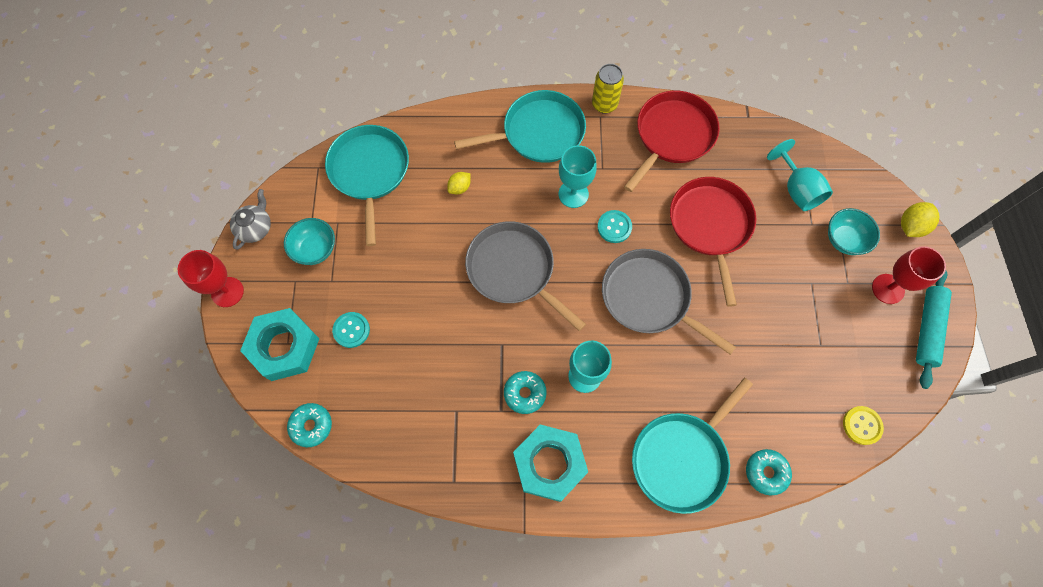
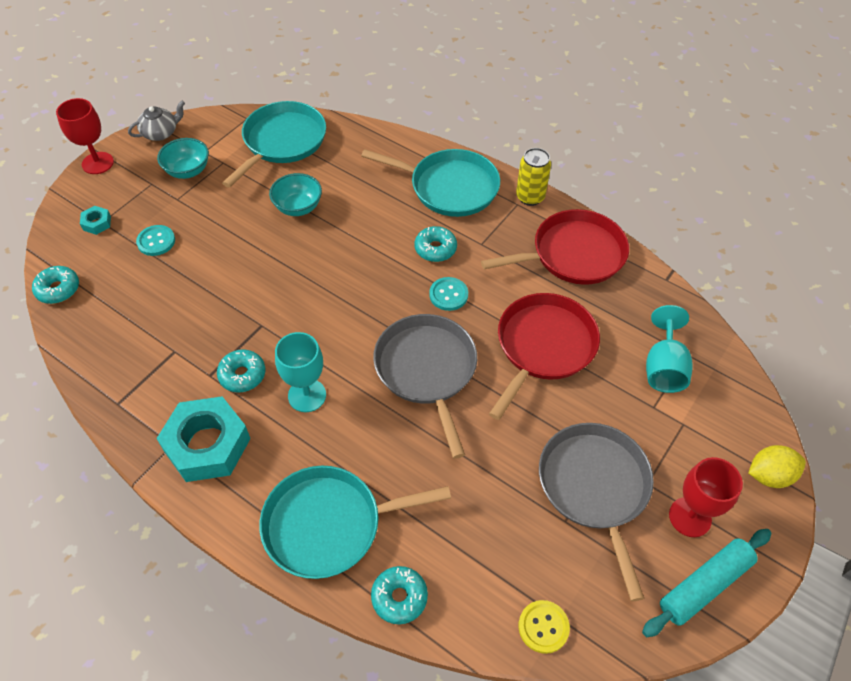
camera: 35 degrees right, 15 degrees down
(284, 347) = (97, 223): turquoise nut -> turquoise nut, size x0.43
(460, 188) = (342, 191): yellow lemon -> none
(513, 270) = (327, 276): grey pan -> grey pan (594, 487)
(573, 194) = (435, 249): turquoise goblet -> turquoise donut
(844, 240) = (678, 442): turquoise bowl -> turquoise bowl (298, 207)

